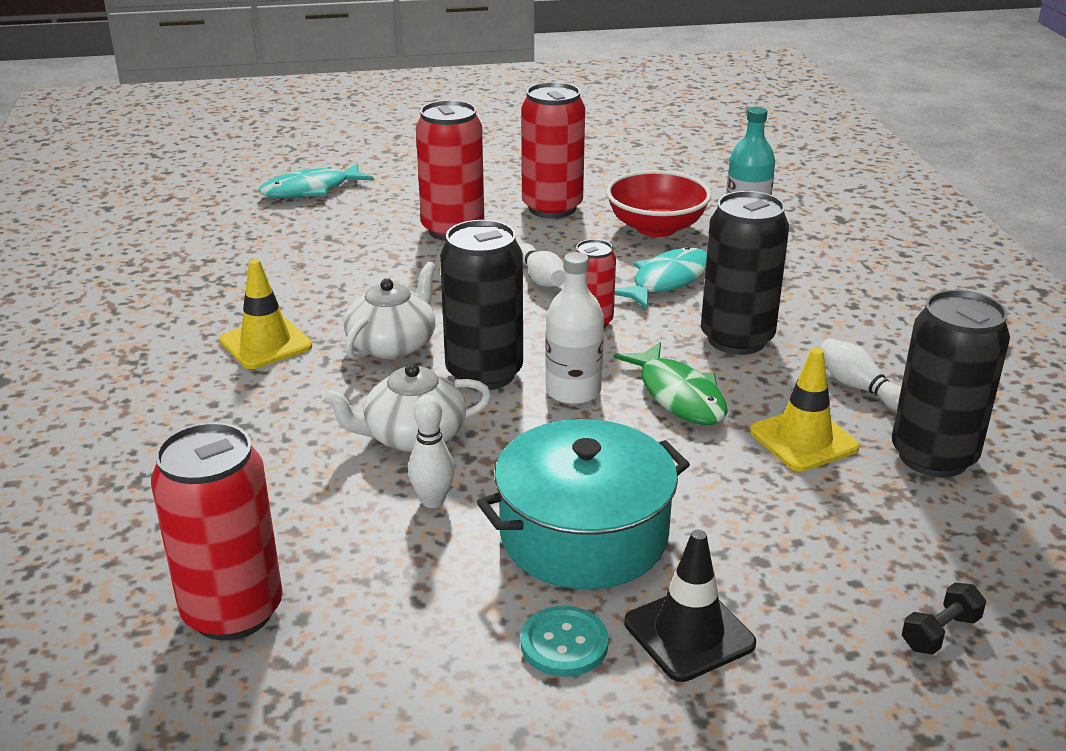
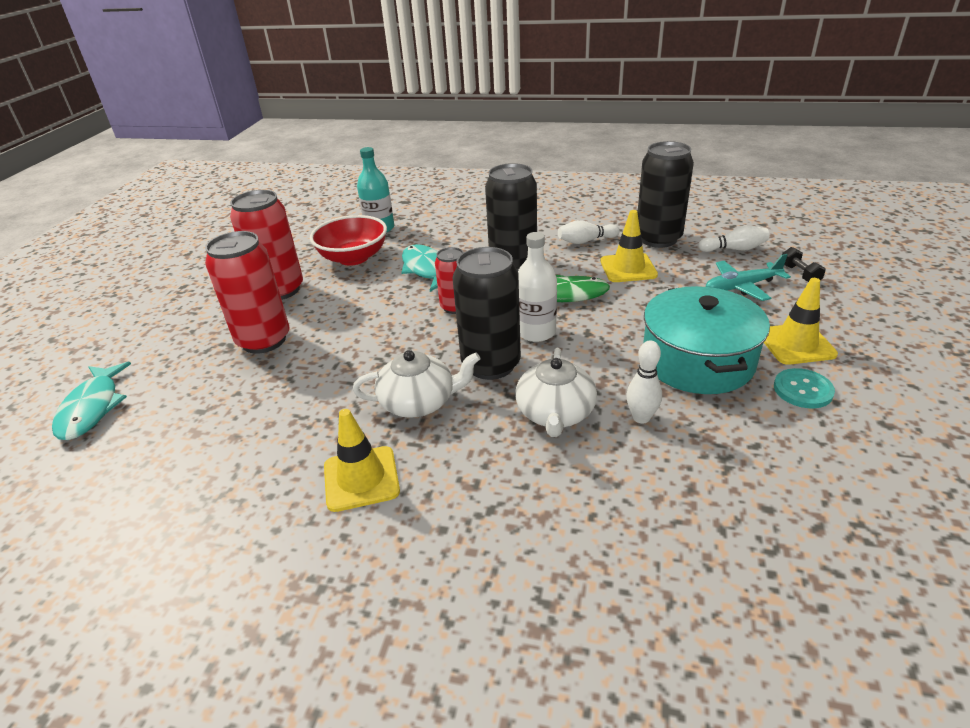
camera: 65 degrees left, 5 degrees up
(233, 611) = (756, 550): red can -> none
(393, 344) = (419, 402): white teapot -> white teapot turned 120 degrees clockwise
(541, 278) = (379, 315): white bowling pin -> white bowling pin (734, 249)
(689, 633) = (796, 344): black traffic cone -> yellow traffic cone
(836, 564) = (742, 286): none -> turquoise plane

